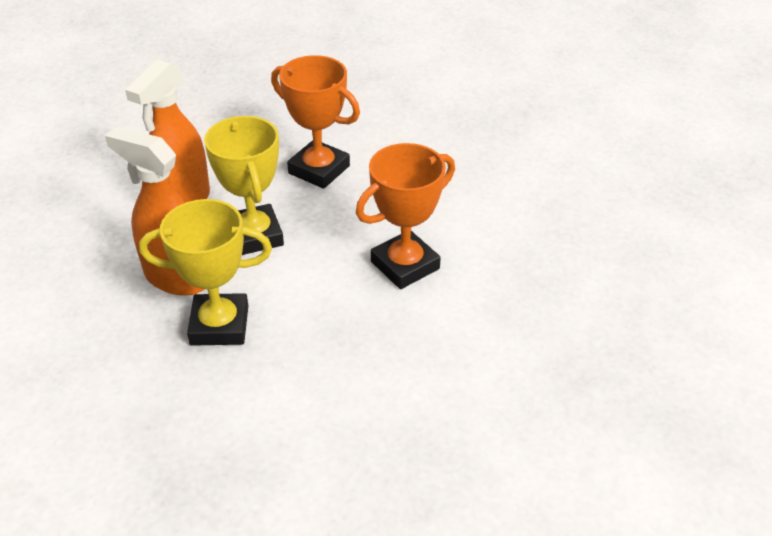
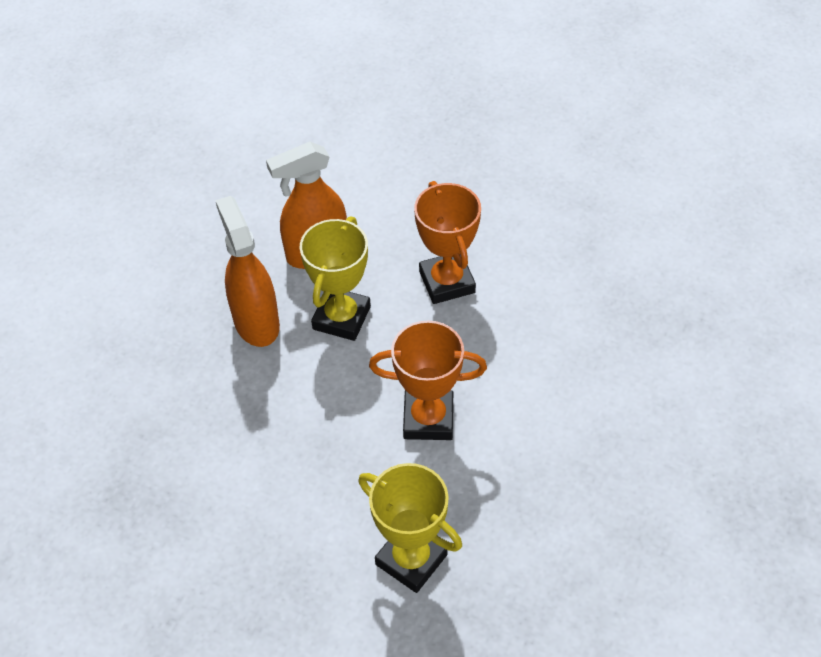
camera: 40 degrees right, 10 degrees up
(219, 325) = (250, 384): yellow trophy -> yellow trophy (411, 559)

